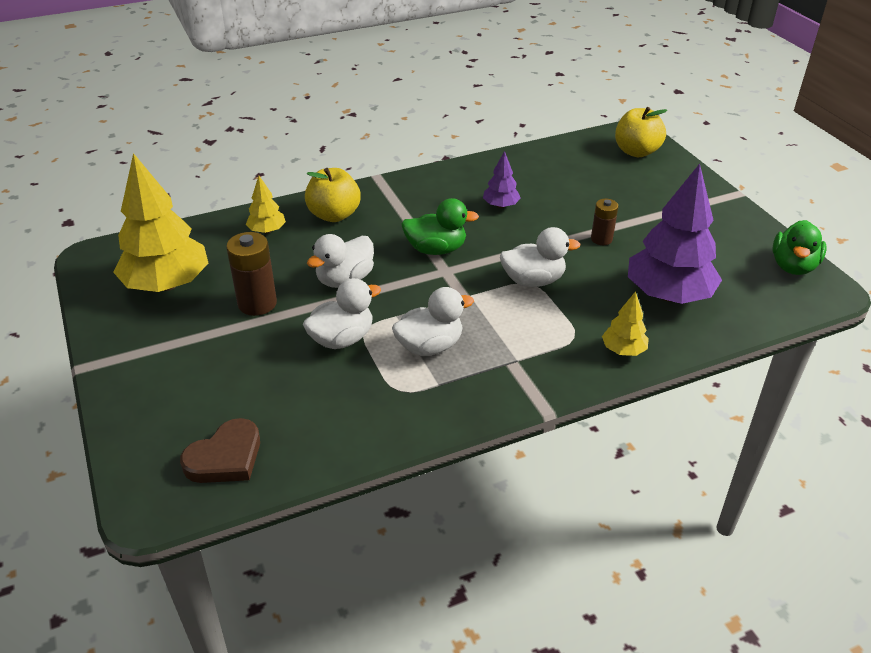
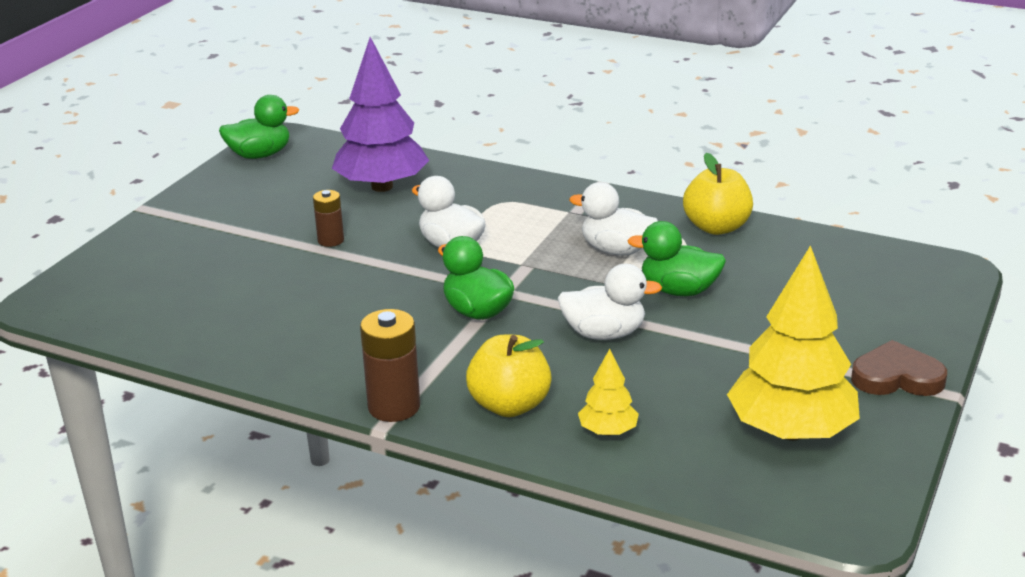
camera: 130 degrees left, 10 degrees down
(225, 457) = (868, 267): brown heart -> brown heart (896, 377)
(257, 303) = (716, 359): brown battery -> brown battery (394, 407)
(342, 339) = (678, 290): white duck -> green duck
(501, 205) = (339, 314): purple tree -> none
(623, 350) = (487, 180): yellow tree -> none
(636, 151) = (100, 285): yellow apple -> yellow apple (716, 227)

